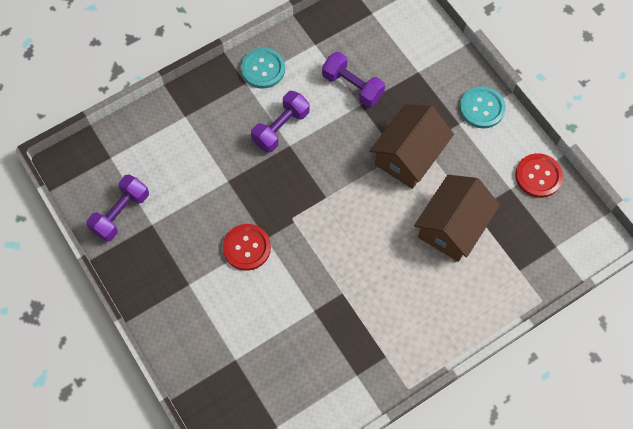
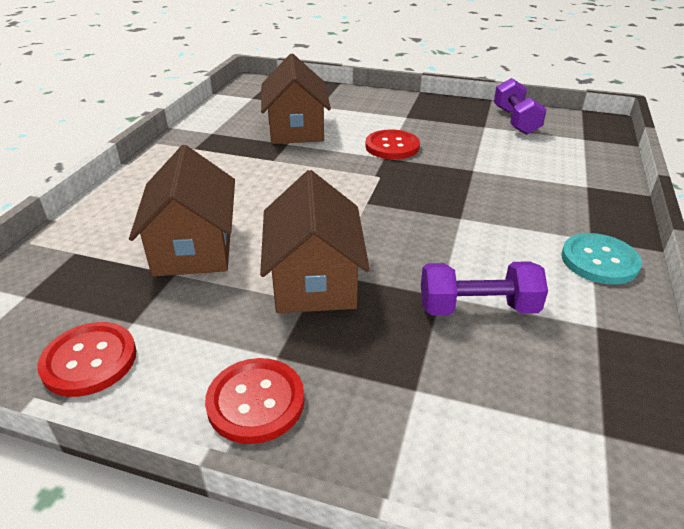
camera: 140 degrees right, 30 degrees down
(281, 128) = (491, 224): purple dumbbell -> none
(289, 330) = (296, 129): none -> brown house
(482, 108) = (256, 402): turquoise button -> red button

